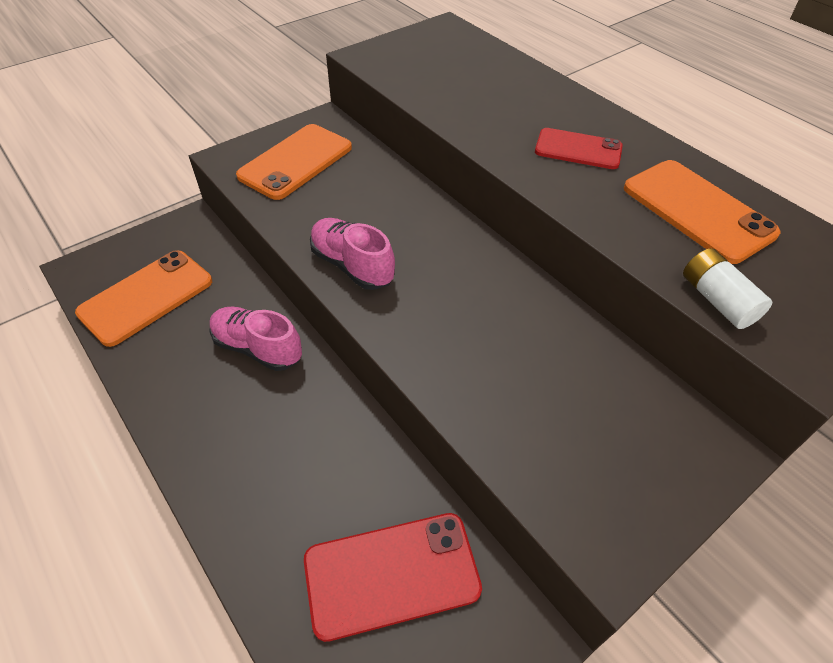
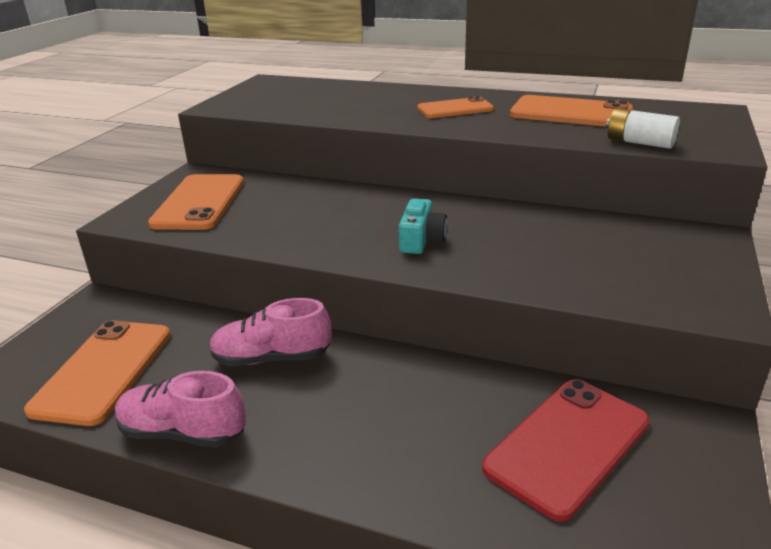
camera: 30 degrees left, 20 degrees down
(352, 266) = (332, 242): pink shoe -> pink shoe (183, 433)
(426, 301) = (421, 240): none -> turquoise camera
(578, 149) = (455, 109): red phone -> orange phone

